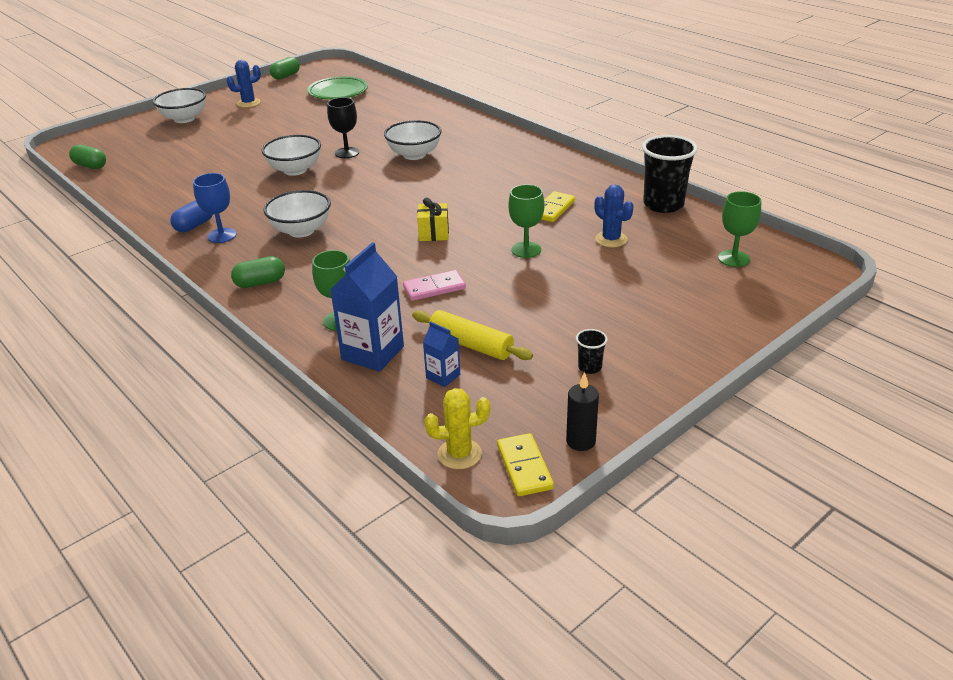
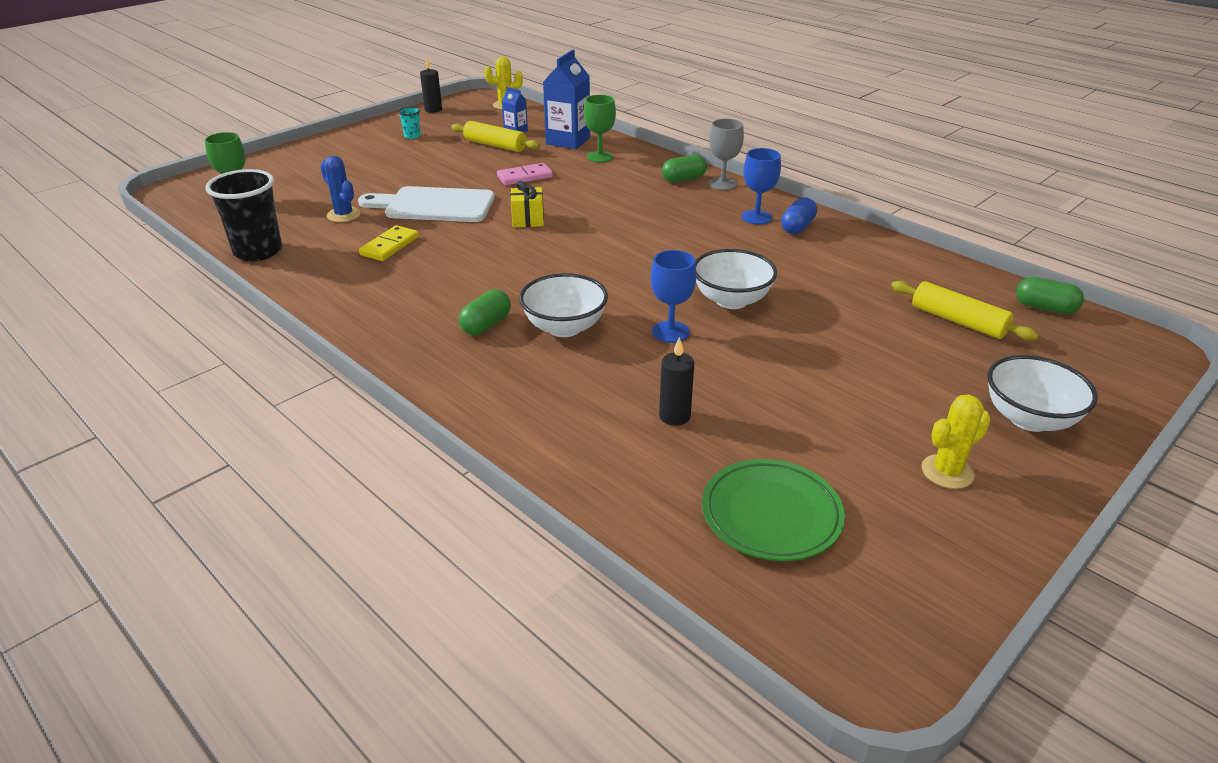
camera: 175 degrees right, 0 degrees up
(158, 159) = (958, 321): none -> yellow rolling pin
(223, 276) = (722, 184): none -> grey goblet
(248, 103) = (947, 472): blue cactus -> yellow cactus
(286, 76) = (956, 602): green capsule -> green capsule (486, 325)
(301, 230) = (673, 222): white bowl -> none
(347, 153) = (670, 332): black goblet -> blue goblet
(364, 118) = (674, 416): none -> black candle
(524, 467) = (469, 102): yellow domino -> none
(526, 250) = (434, 205): green goblet -> white cutting board
(589, 367) = (412, 136): black cup -> turquoise cup

